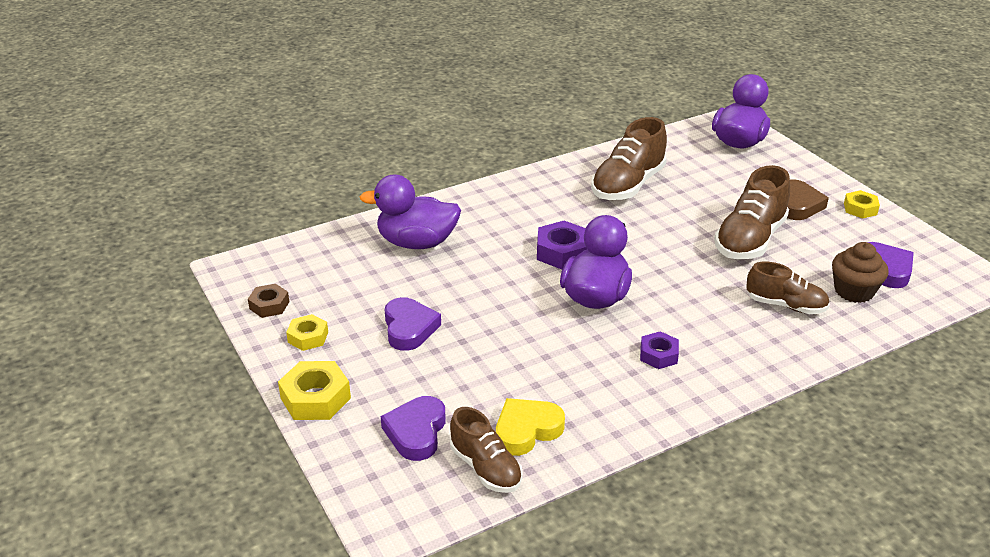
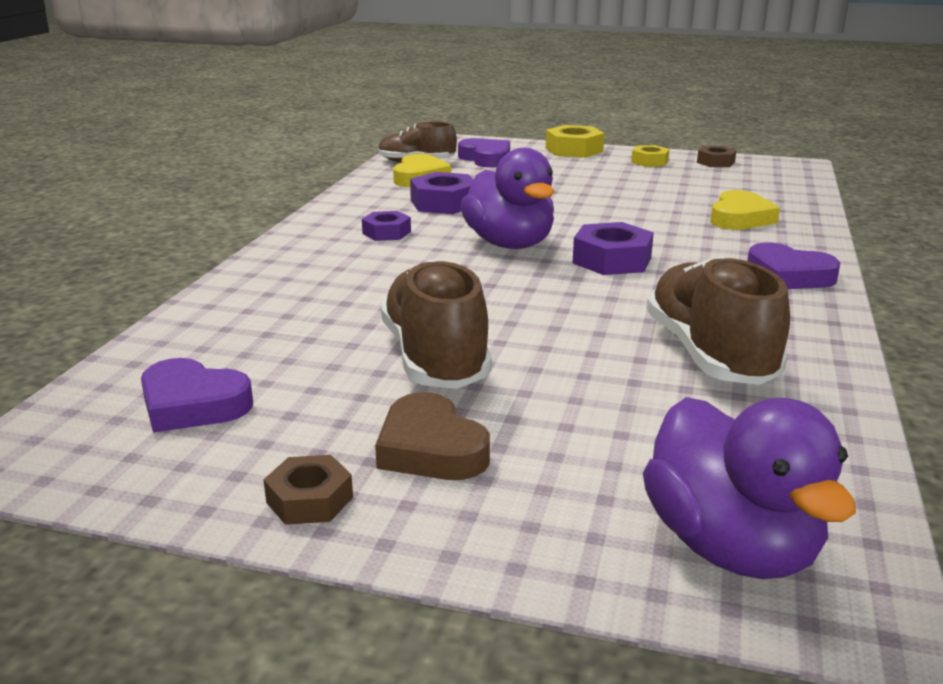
camera: 135 degrees right, 10 degrees down
(409, 328) = (603, 183): purple heart -> purple heart (788, 275)
(417, 243) = (740, 218): purple duck -> yellow heart
(567, 372) = (444, 203): none -> purple nut
(785, 305) = (304, 308): brown shoe -> none
(854, 291) = (226, 356): brown cupcake -> none
(860, 209) = (309, 500): yellow nut -> brown nut

